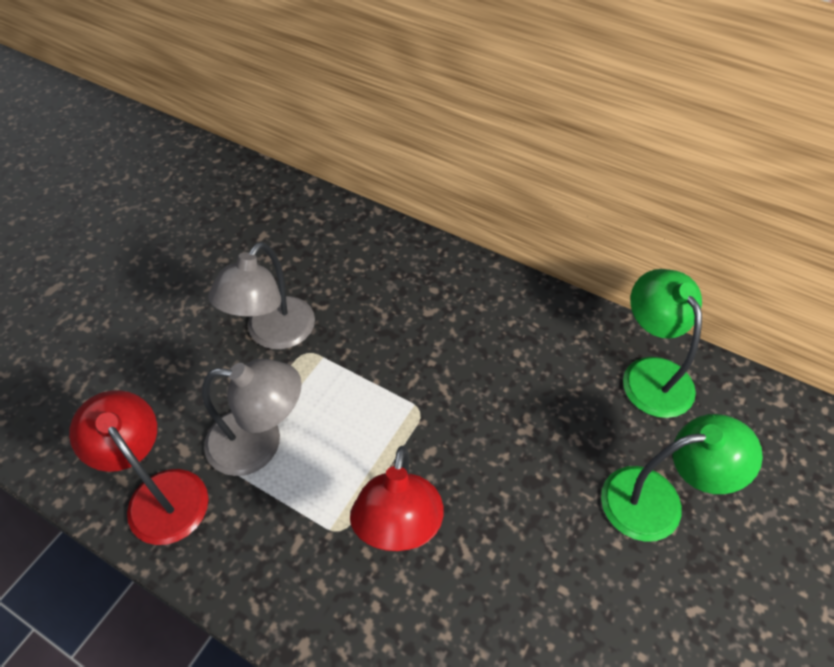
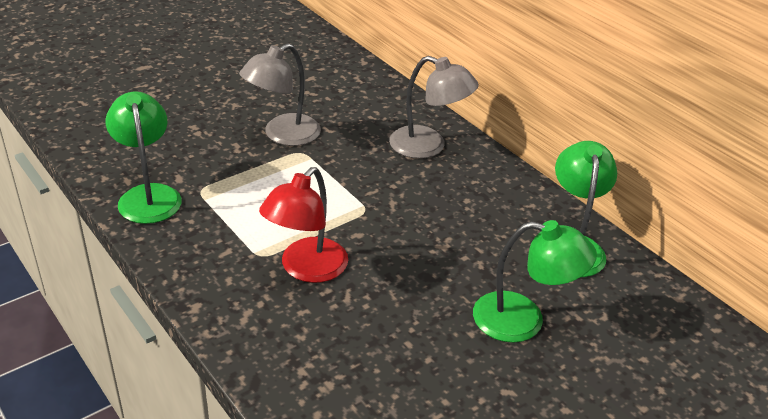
camera: 20 degrees right, 15 degrees down
(160, 493) = (148, 195): red lamp -> green lamp
(259, 443) = (234, 191): grey lamp -> grey lamp (428, 146)

